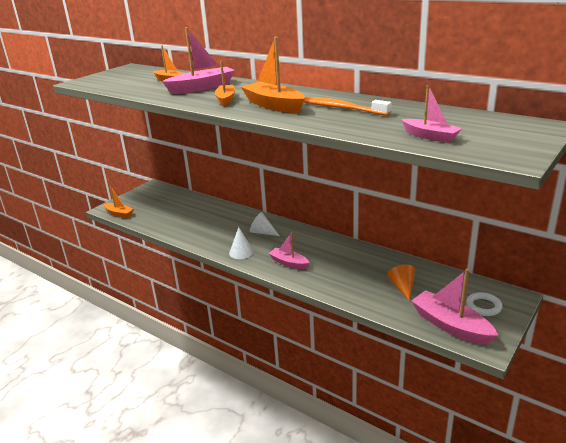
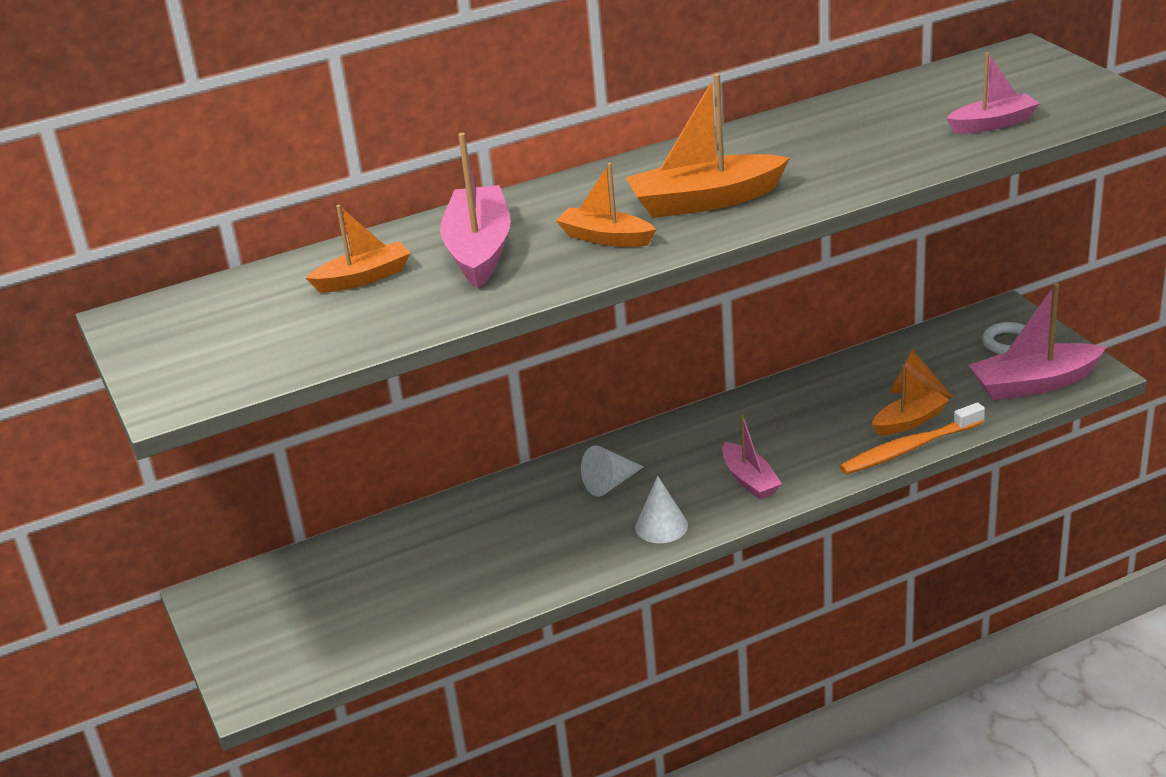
camera: 60 degrees left, 5 degrees up
(119, 214) = (304, 675): orange boat -> orange boat (909, 421)
(289, 263) = (749, 480): pink boat -> pink boat turned 90 degrees counterclockwise
(342, 108) = (793, 151): orange toothbrush -> orange toothbrush (909, 449)

